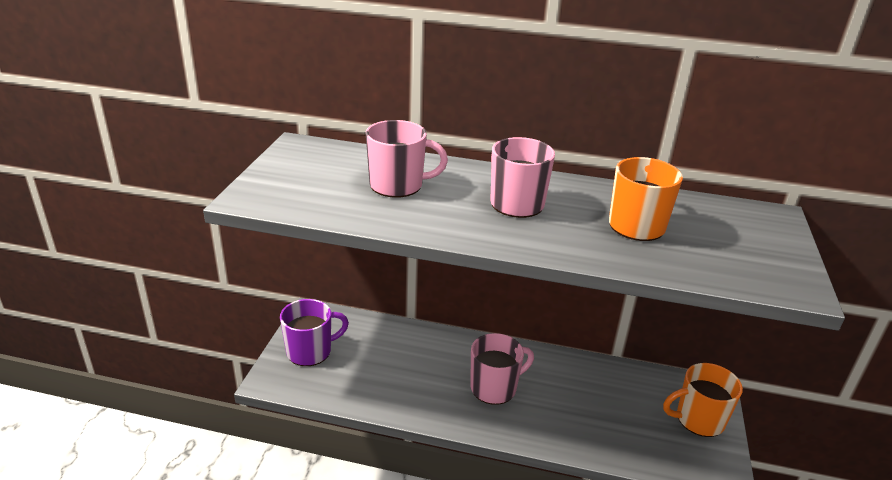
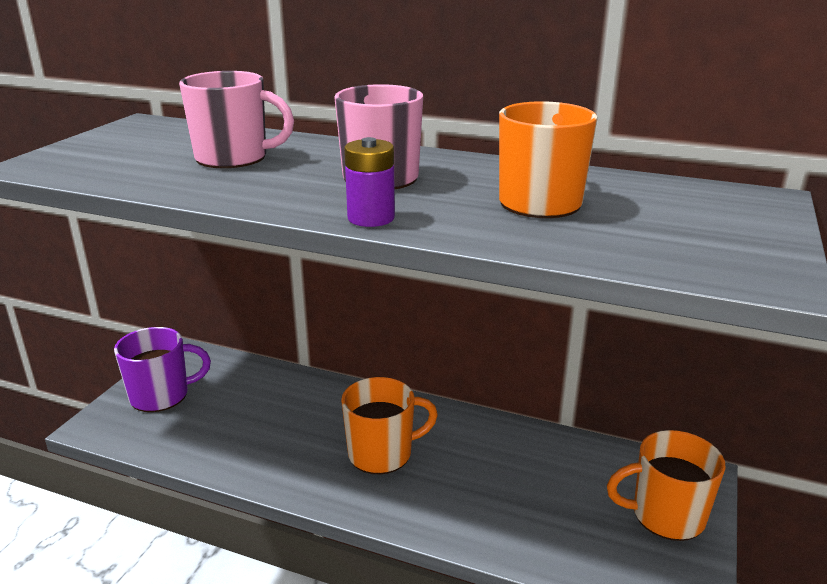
camera: 10 degrees right, 5 degrees down
(494, 388) = (382, 453): pink mug -> orange mug
(532, 245) = (371, 218): none -> purple battery

